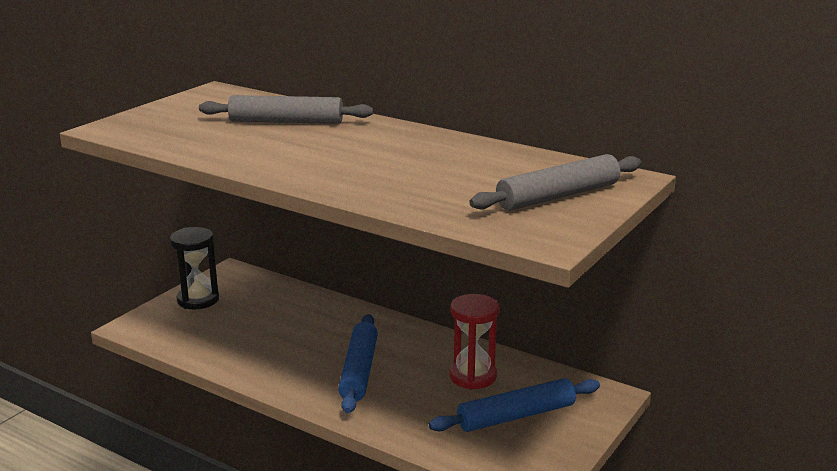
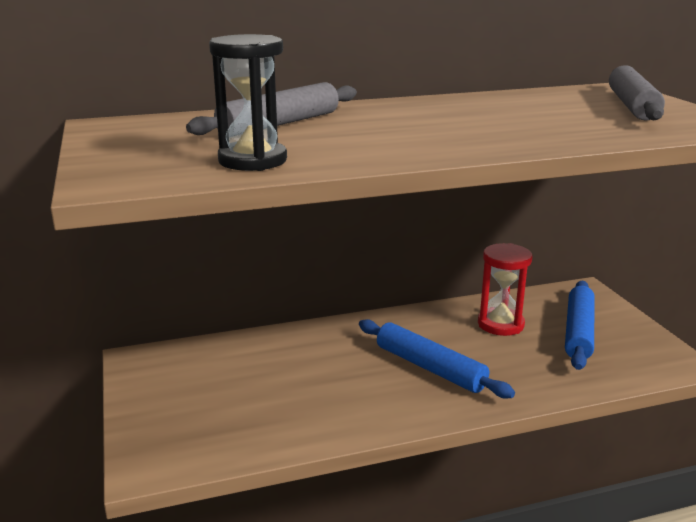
camera: 50 degrees left, 0 degrees up
(198, 300) = (161, 400): black hourglass -> black hourglass (252, 161)

